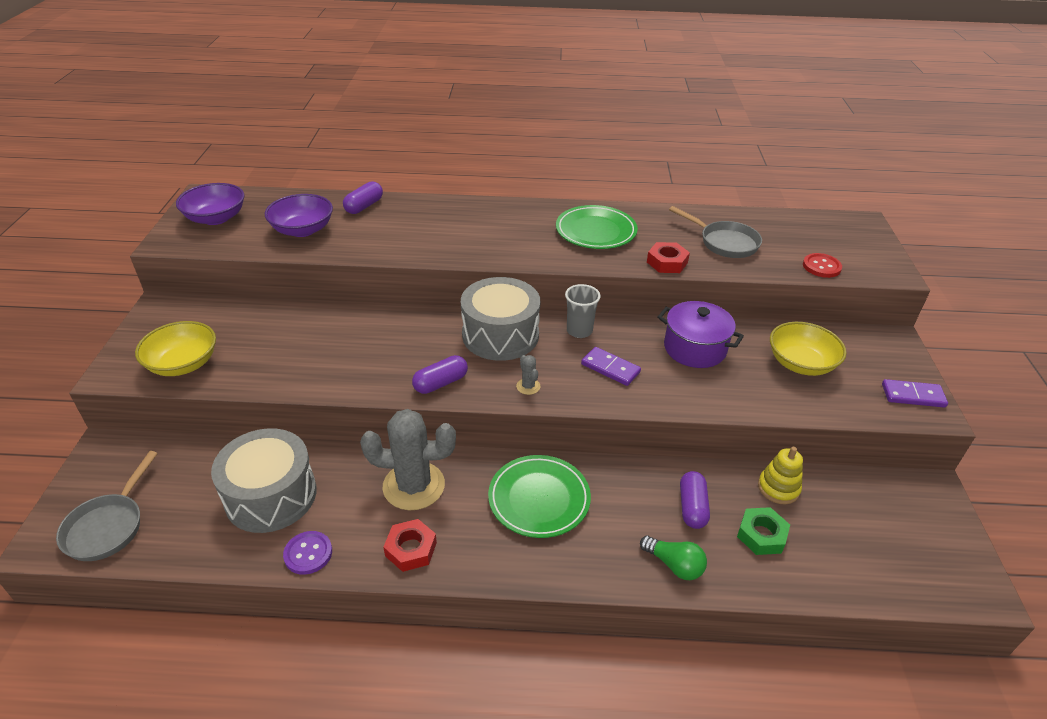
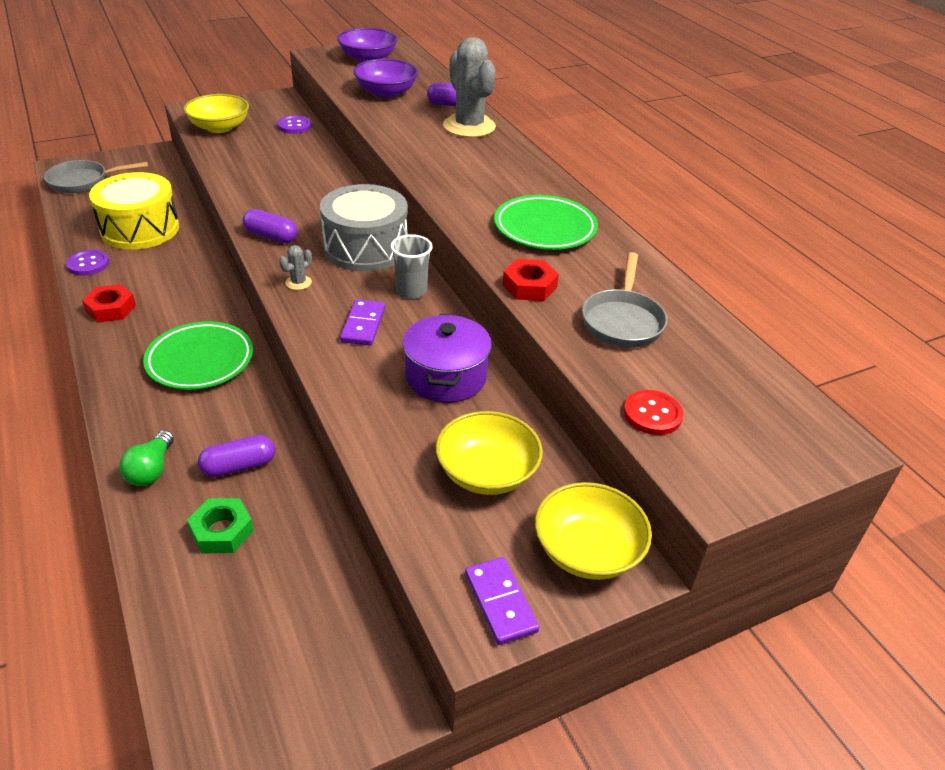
camera: 60 degrees right, 0 degrees up
(238, 314) = (294, 126): none -> purple button
(271, 495) = (140, 229): grey drum -> yellow drum
(414, 486) = (182, 288): grey cactus -> grey cactus (469, 126)
(778, 488) = (306, 533): yellow stacking toy -> none
(878, 348) = (587, 551): none -> yellow bowl

